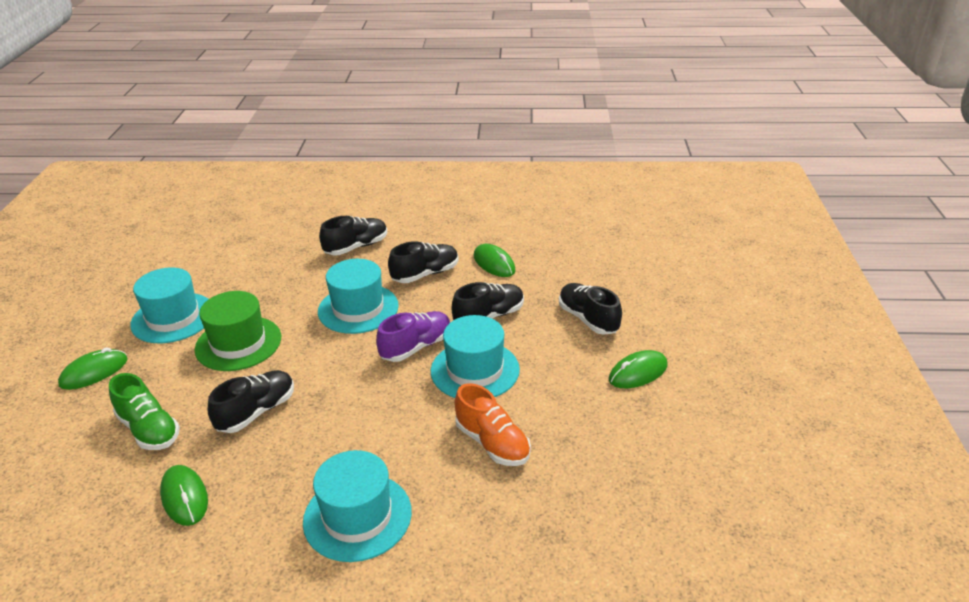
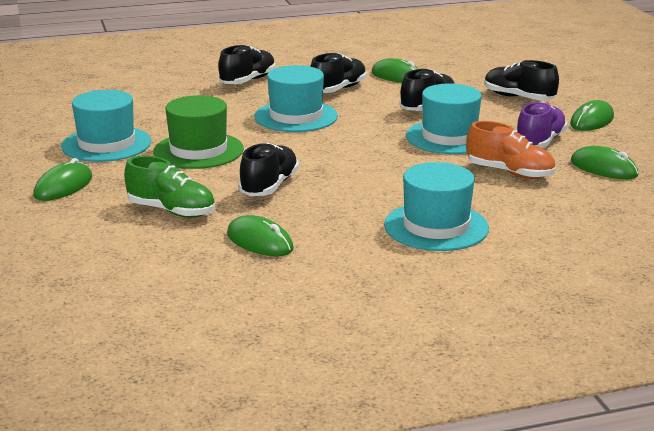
camera: 20 degrees left, 10 degrees down
(416, 347) = (379, 131): purple shoe -> purple shoe (539, 142)
(594, 458) = (603, 168): none -> green mouse

